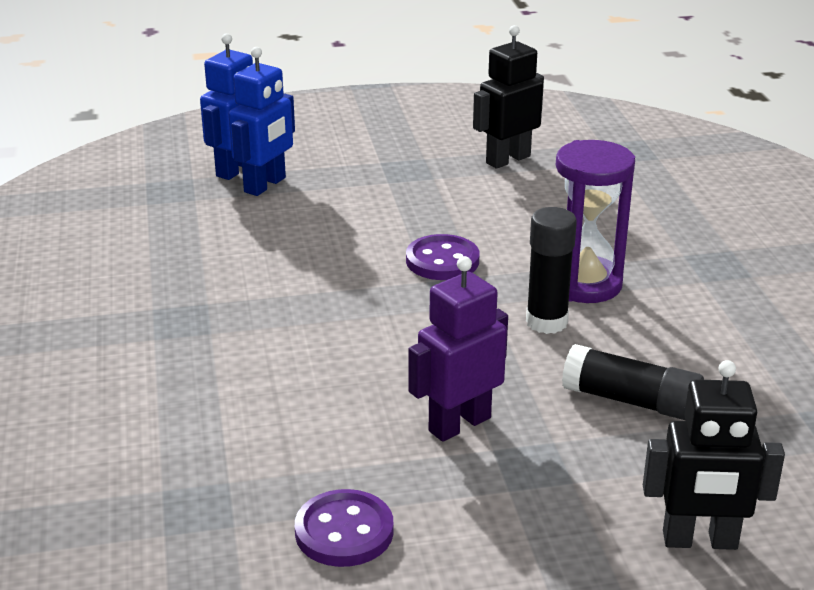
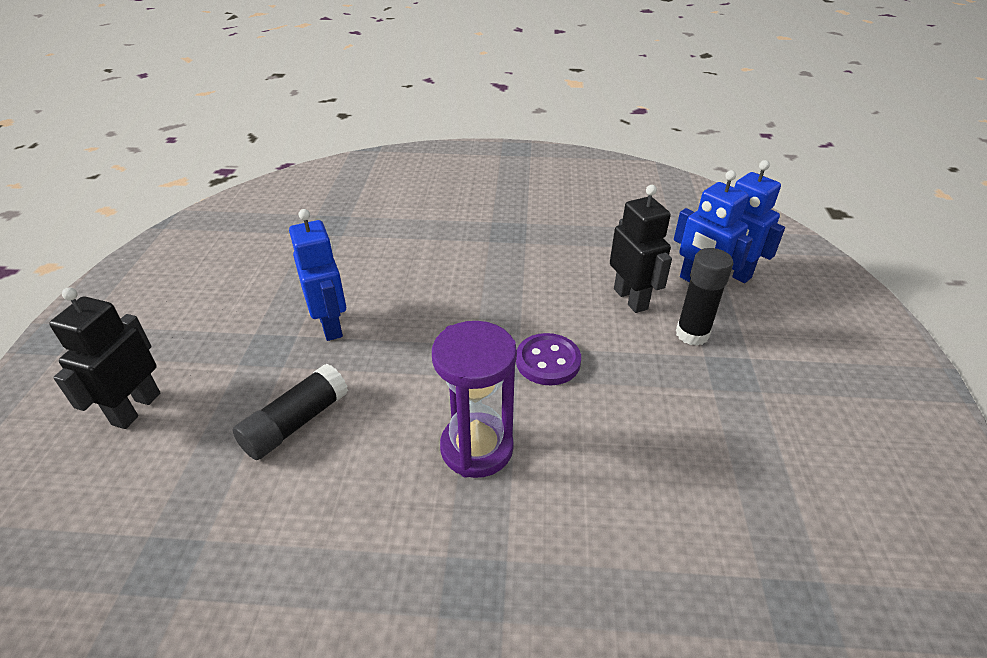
camera: 105 degrees right, 10 degrees up
(344, 531) = (272, 266): purple button -> none
(459, 424) = (331, 325): purple robot -> blue robot
(507, 159) = (760, 460): black robot -> black robot (631, 299)
(546, 322) = (427, 403): black glue stick -> black glue stick (692, 334)

